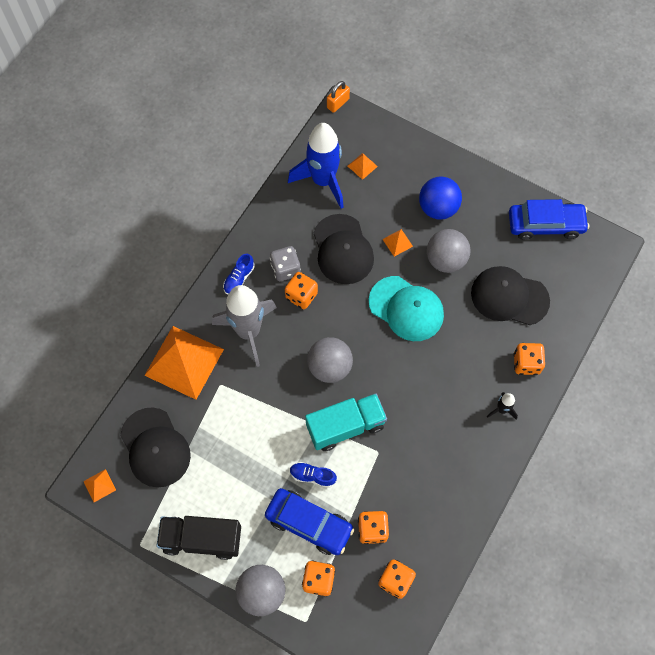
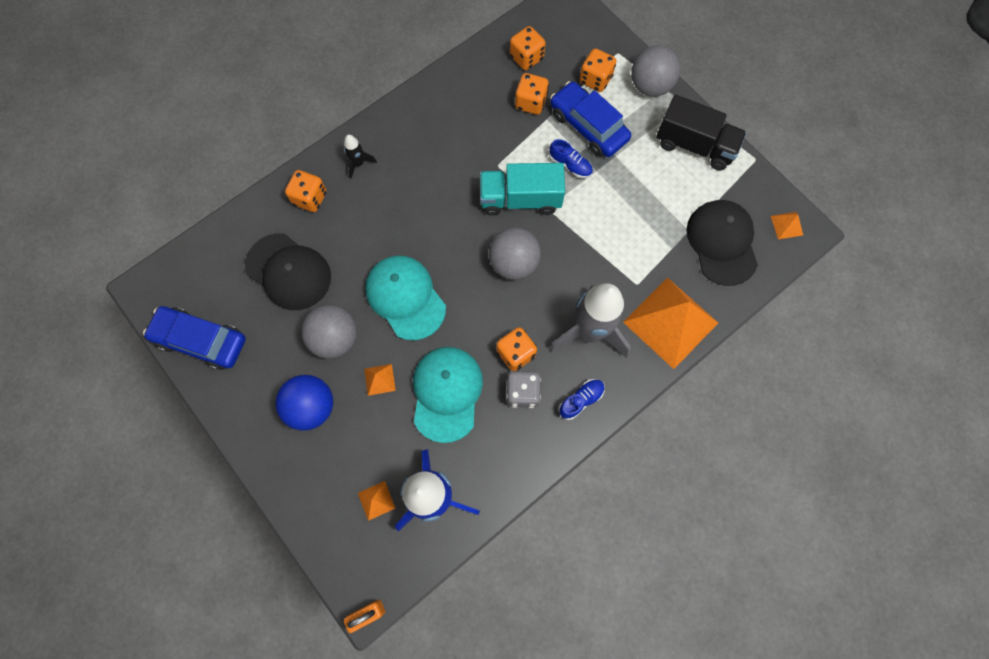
camera: 160 degrees left, 5 degrees up
(343, 249) = (446, 393): black cap -> turquoise cap

